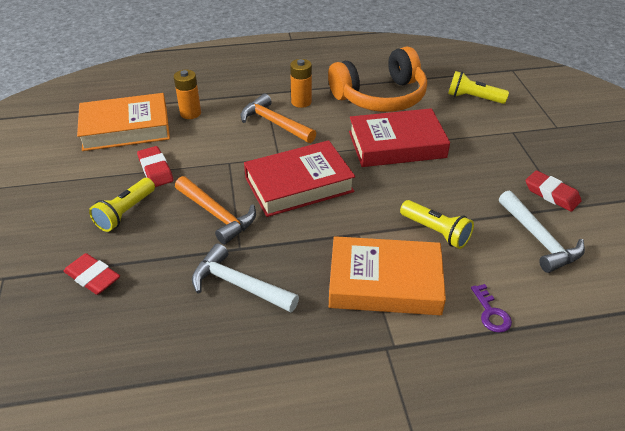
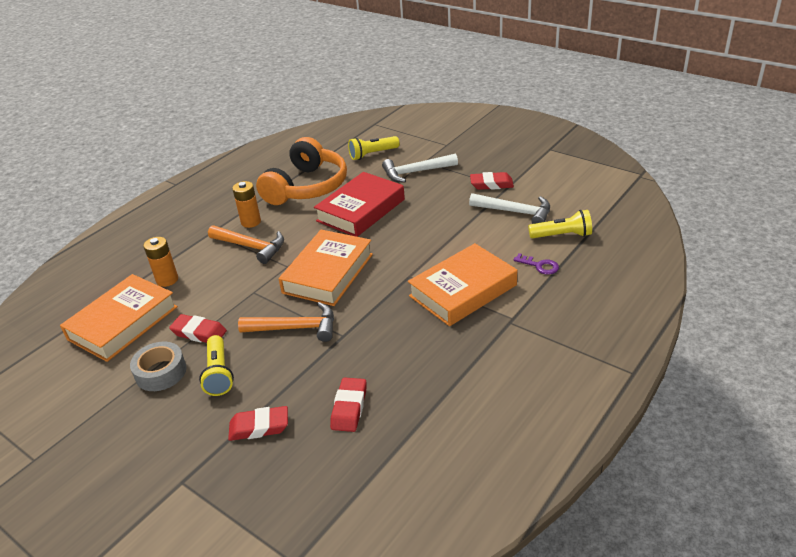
camera: 40 degrees left, 5 degrees down
(97, 183) = (161, 372): none -> grey tape
(163, 315) = (349, 408): none -> red eraser
(239, 285) = (374, 355): white hammer -> white hammer (416, 172)
(275, 123) = (251, 247): orange hammer -> orange hammer turned 150 degrees counterclockwise
(299, 184) = (328, 273): red book -> orange book
(436, 232) = (454, 244): yellow flashlight -> yellow flashlight (562, 235)

